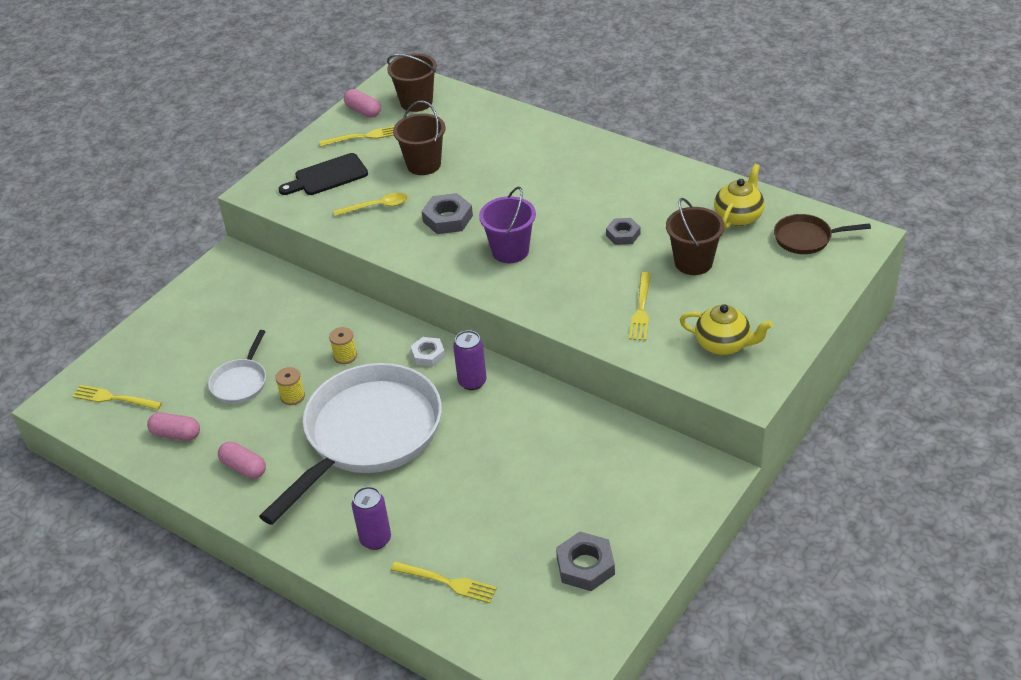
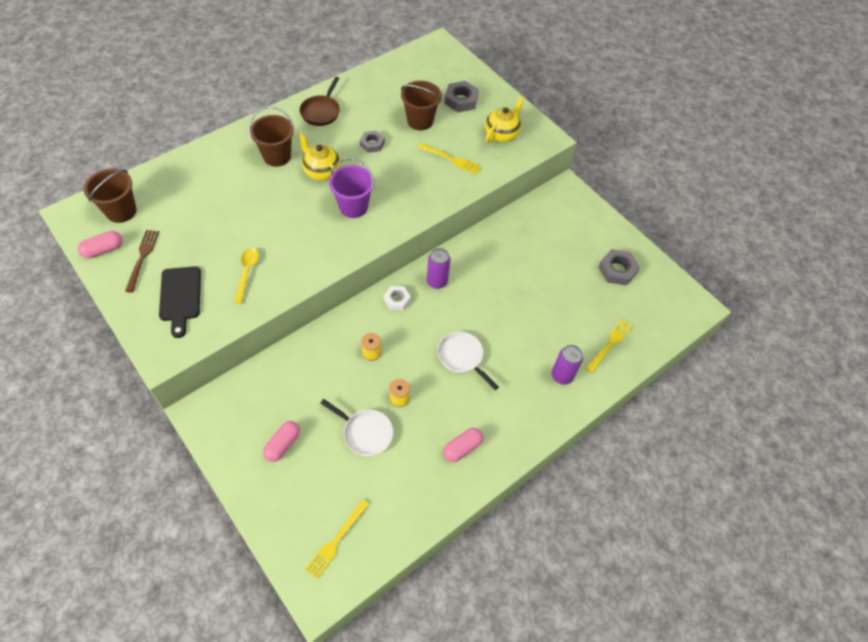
camera: 80 degrees left, 15 degrees up
(176, 434) = (404, 493): pink capsule -> pink capsule (283, 444)
(365, 136) = (142, 257): yellow fork -> brown fork
(368, 435) = (462, 357): white pan -> white pan, size x0.43
(424, 164) = (212, 228): brown bucket -> brown bucket (277, 156)
(447, 218) = (292, 232): grey nut -> grey nut (461, 100)
(739, 216) = (388, 86): yellow teapot -> yellow teapot (321, 171)
(806, 238) = (426, 66): brown pan -> brown pan (321, 111)

